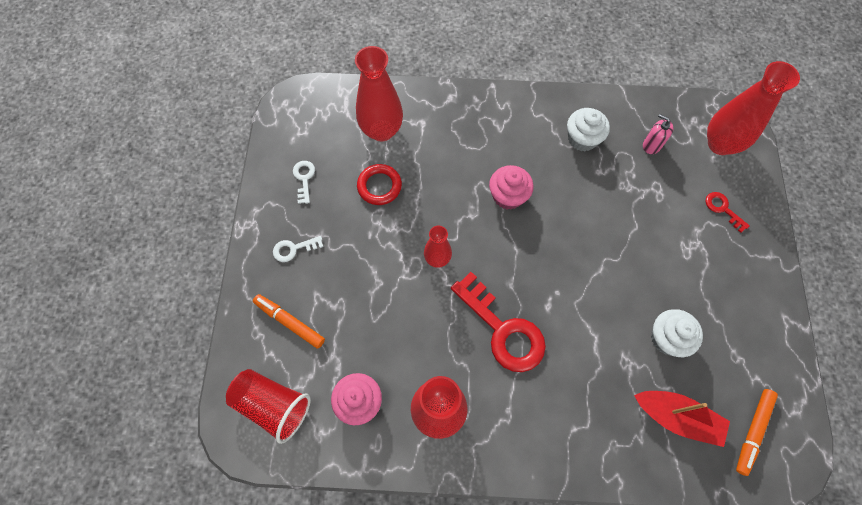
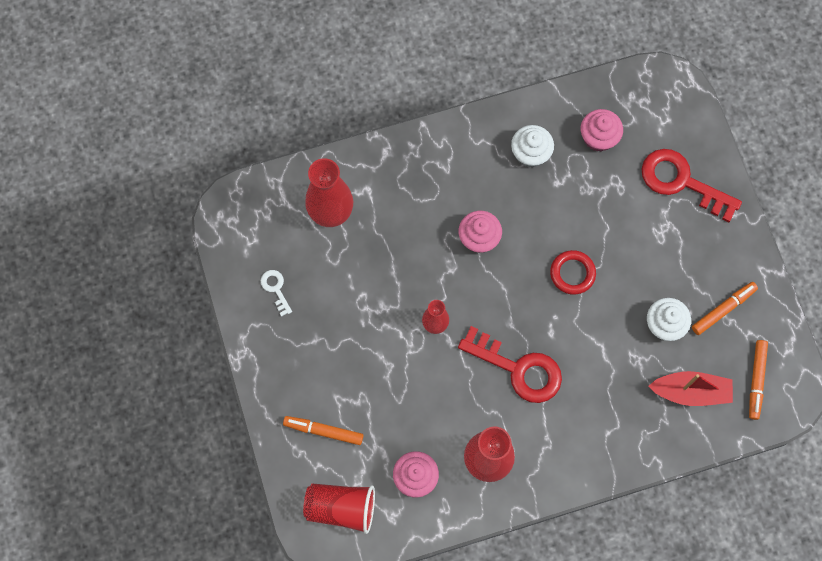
camera: 20 degrees left, 5 degrees up
(294, 249) = (297, 362): white key -> none
(379, 186) = (352, 271): red ring -> red ring (572, 273)
(651, 145) = (598, 137): pink soap dispenser -> pink cupcake
(720, 144) = (663, 114): red vase -> none
(723, 209) = (682, 182): red key -> red key, size x2.16
(734, 344) = (723, 309): none -> orange marker

